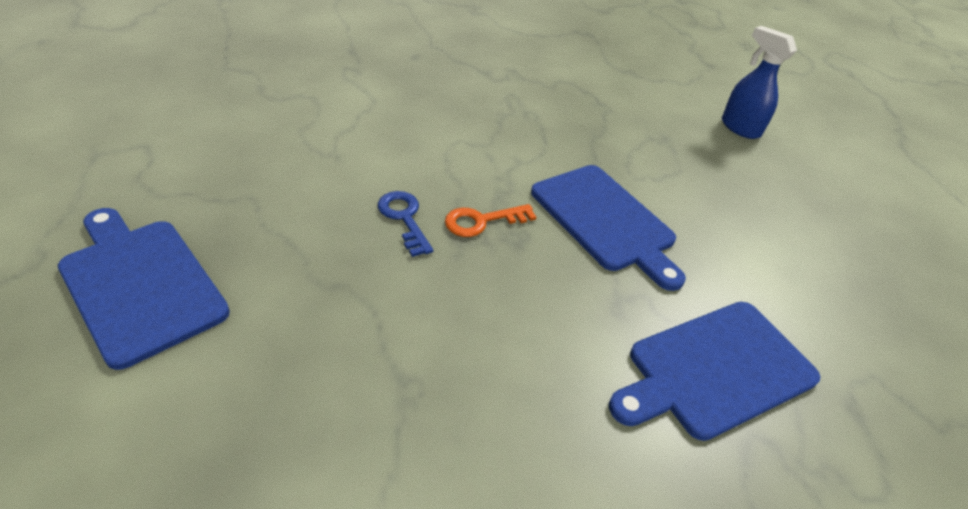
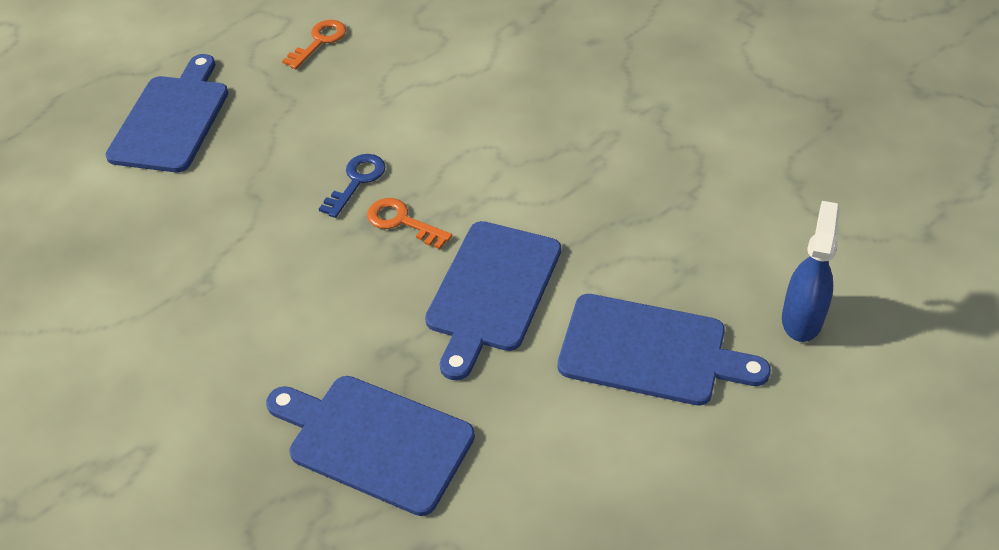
camera: 60 degrees right, 5 degrees up
(205, 147) = (319, 41): none -> orange key
(723, 189) = (650, 351): none -> blue cutting board

